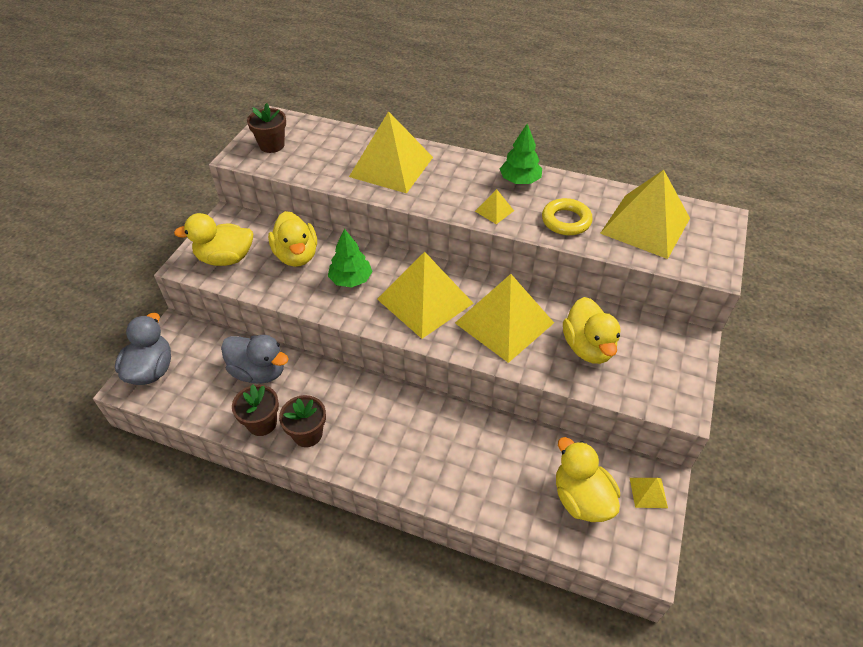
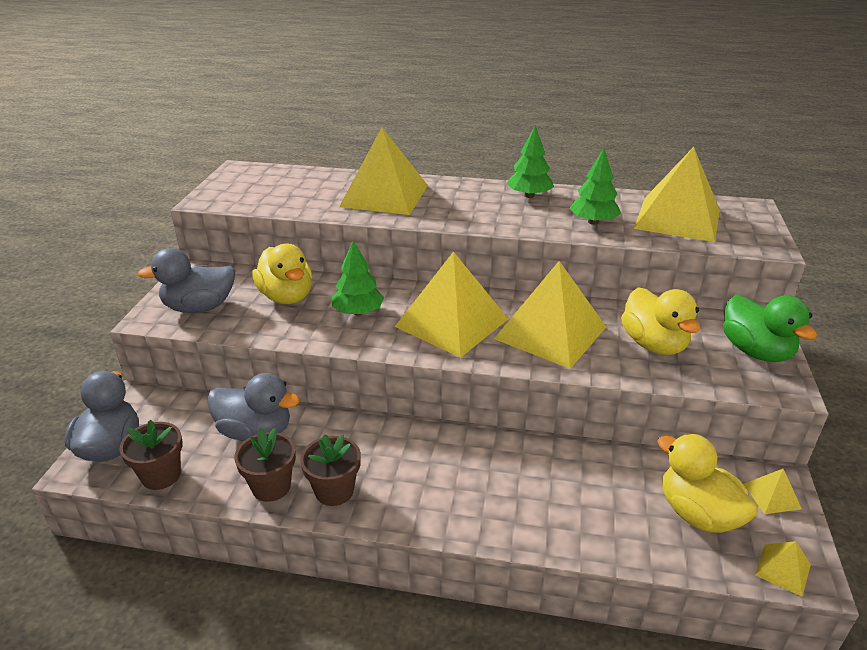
camera: 10 degrees left, 15 degrees down
(225, 258) = (199, 307): yellow duck -> grey duck
(272, 145) = (242, 189): brown flower pot -> brown flower pot (161, 475)
(494, 211) = (512, 221): yellow pyramid -> yellow pyramid (783, 569)
(566, 221) = (593, 222): yellow ring -> green tree
(674, 367) = (755, 351): none -> green duck

